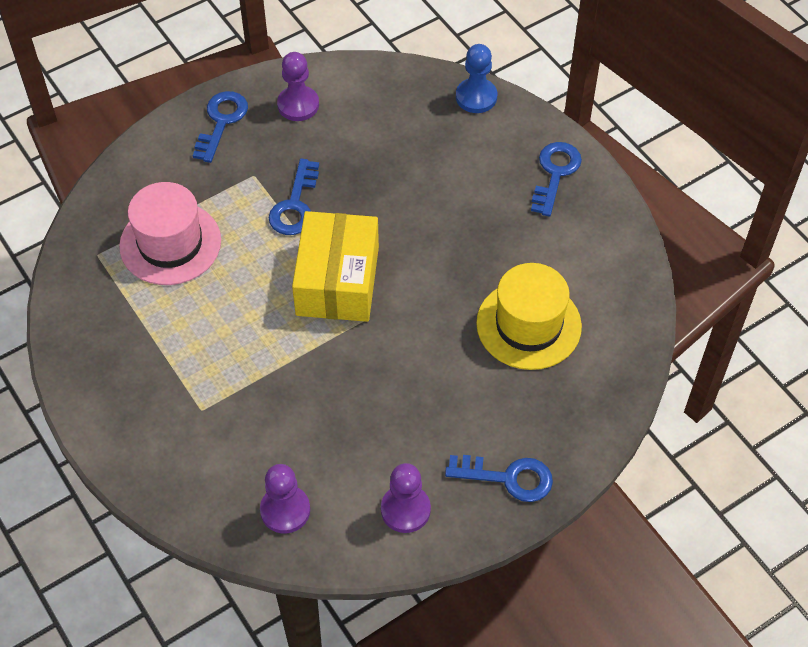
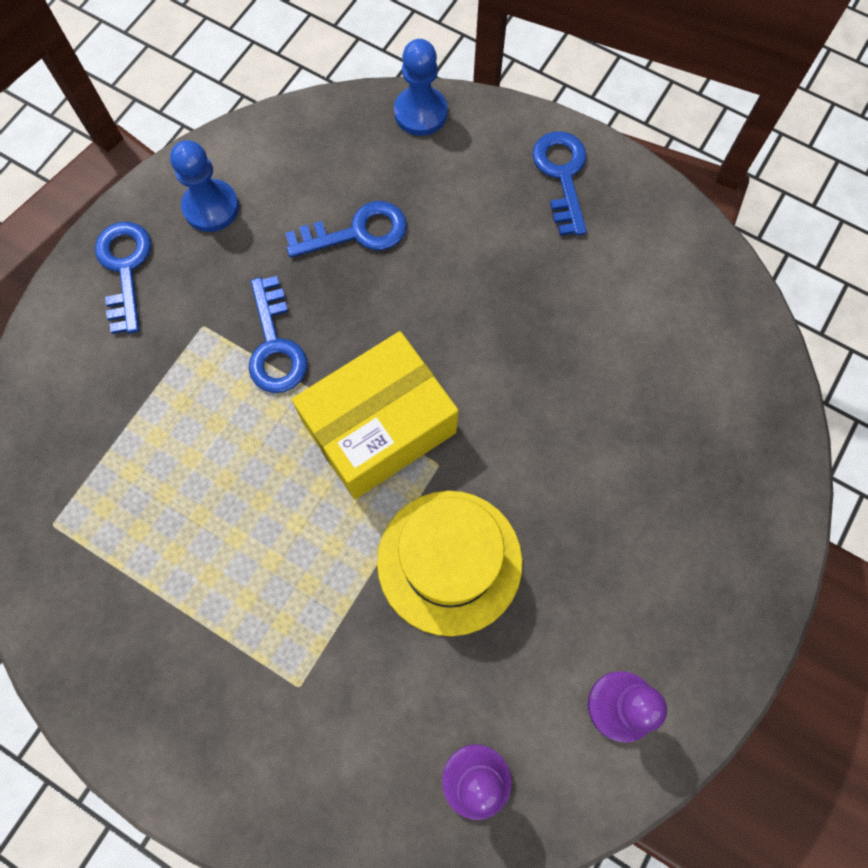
camera: 25 degrees left, 15 degrees up
(170, 243) = (141, 466): pink hat -> none
(298, 105) = (211, 207): purple pawn -> blue pawn
(337, 281) = (379, 427): yellow box -> yellow box turned 75 degrees clockwise
(508, 478) = (716, 602): blue key -> blue key (357, 232)
(528, 325) = (634, 386): yellow hat -> yellow hat (449, 561)

